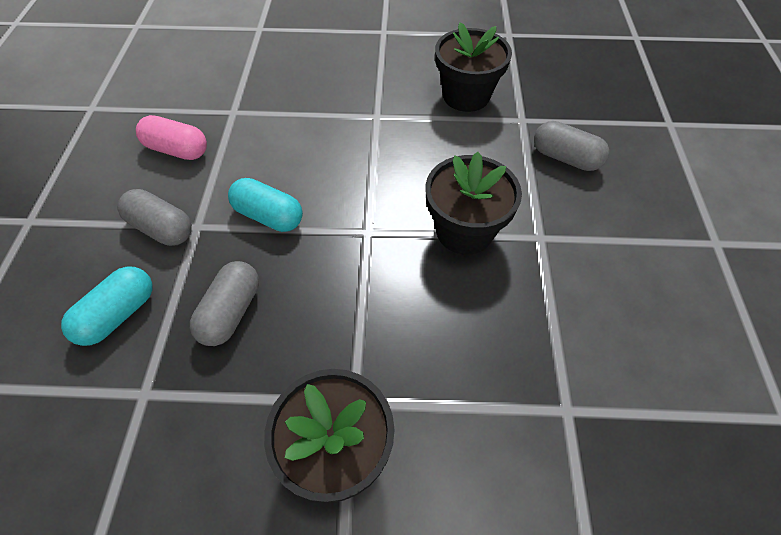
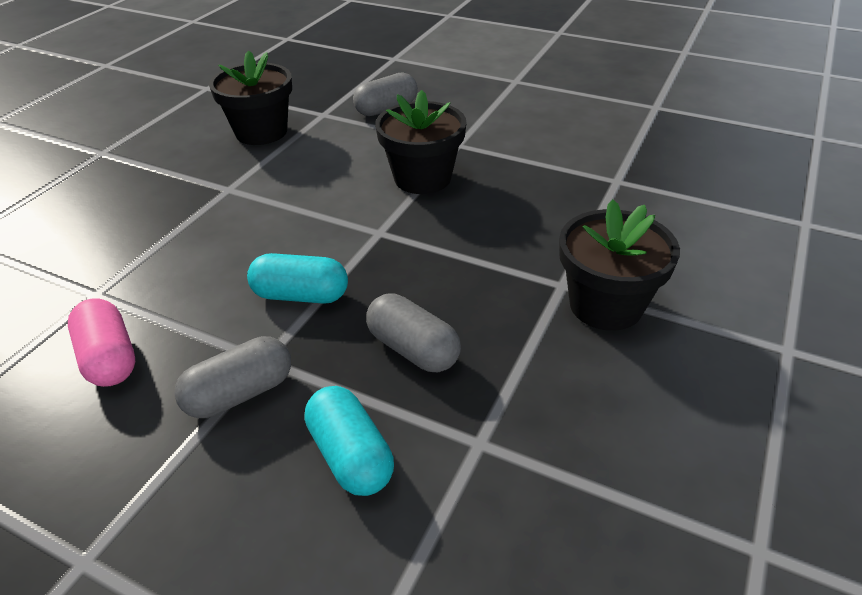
camera: 65 degrees left, 15 degrees down
(177, 150) = (109, 358): pink capsule -> pink capsule turned 75 degrees counterclockwise
(269, 216) = (301, 295): turquoise capsule -> turquoise capsule turned 45 degrees clockwise

